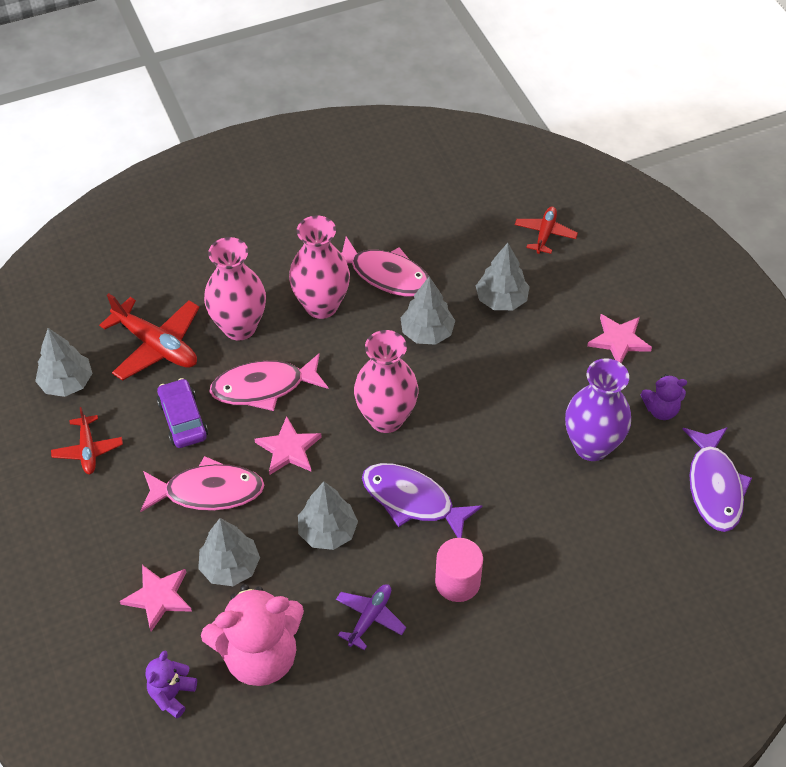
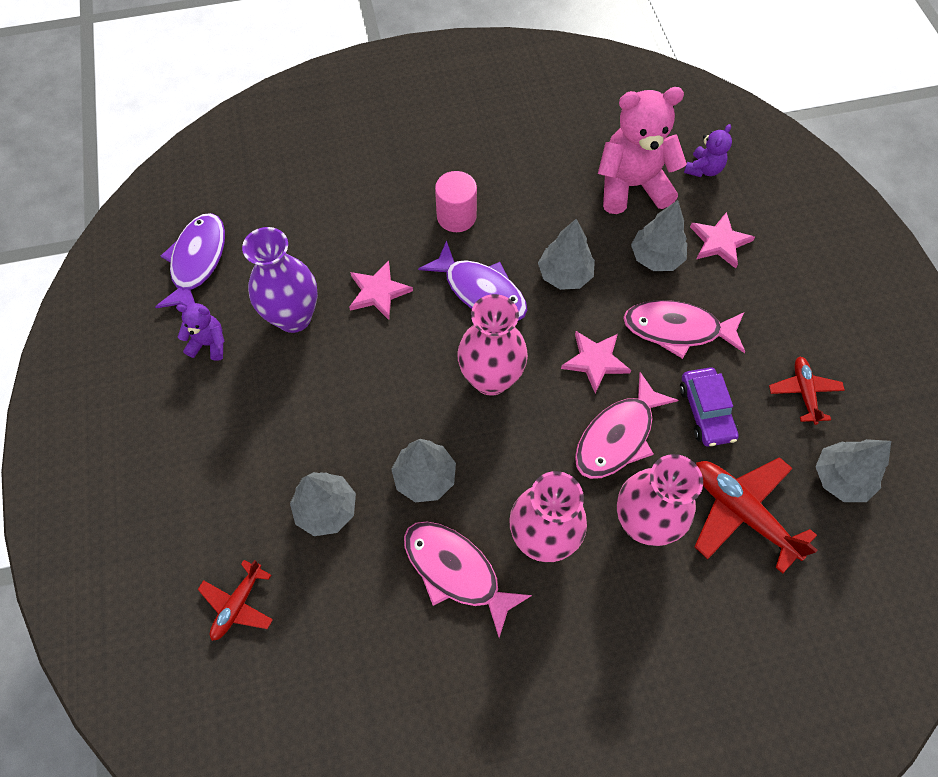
camera: 170 degrees left, 10 degrees up
(263, 387) = (617, 436): pink fish -> pink fish turned 135 degrees clockwise
(370, 618) = (536, 200): purple plane -> none
(619, 340) = (215, 431): pink star -> pink star (378, 292)

